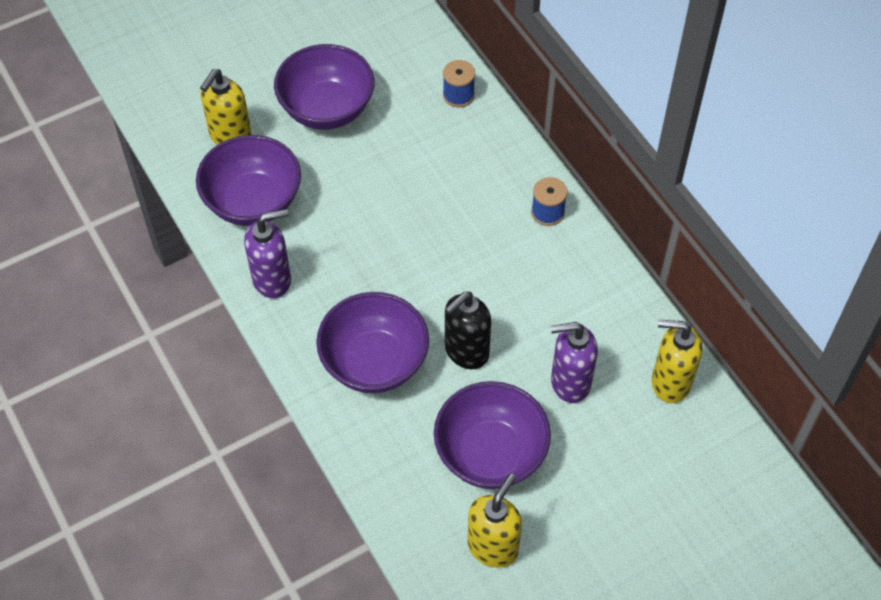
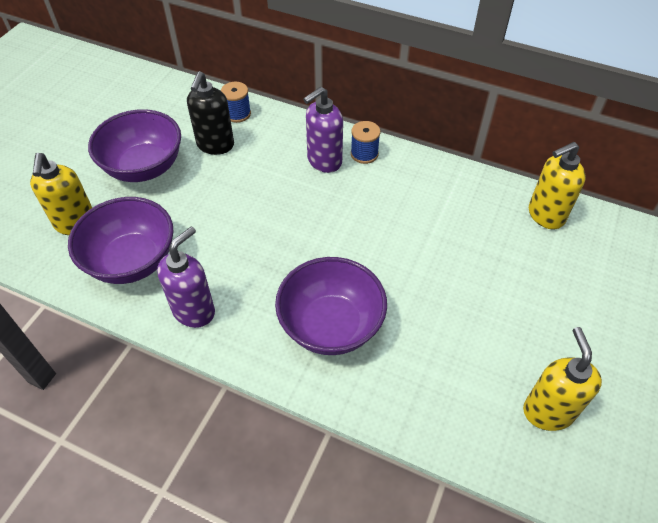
camera: 35 degrees left, 5 degrees down
(466, 352) = (392, 276): black soap dispenser -> black soap dispenser (215, 145)
(490, 454) = (478, 339): purple bowl -> none
(570, 382) = (483, 254): purple soap dispenser -> purple soap dispenser (324, 161)

